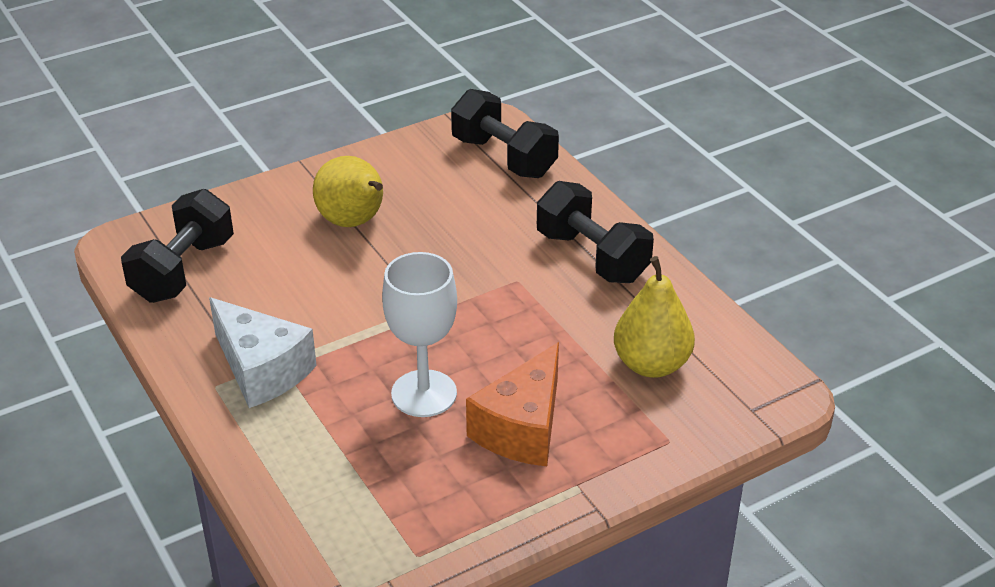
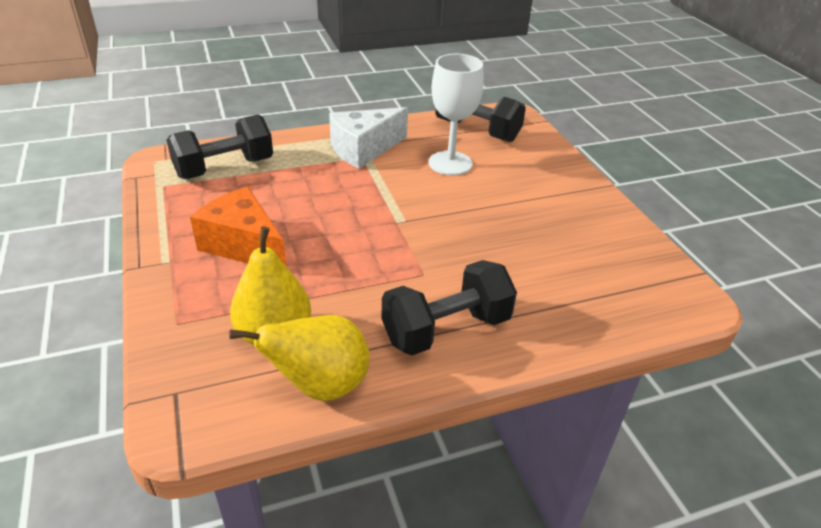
camera: 100 degrees right, 0 degrees up
(353, 222) = (523, 200): yellow pear -> yellow pear (320, 385)
(424, 393) = (306, 207): white goblet -> white goblet (450, 163)
(504, 157) = (625, 299): black dumbbell -> black dumbbell (224, 168)

